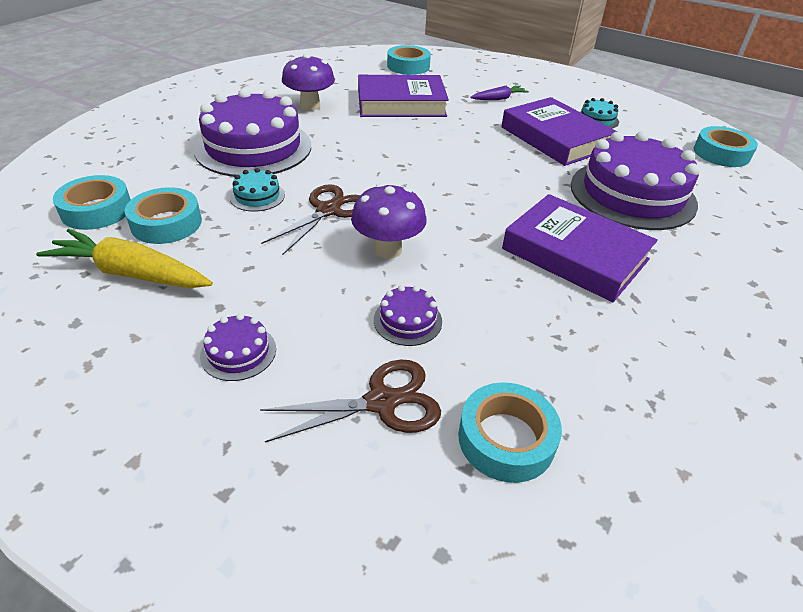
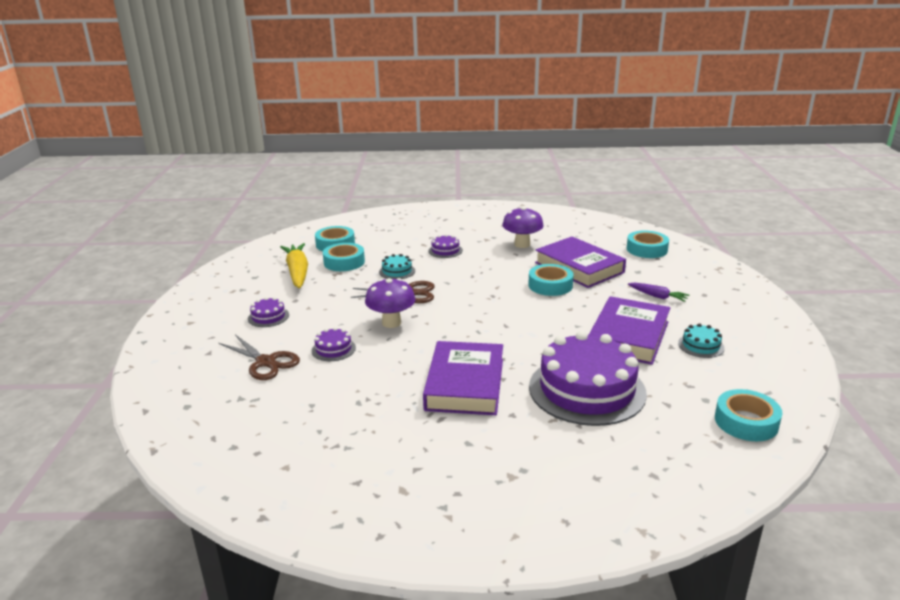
camera: 60 degrees right, 15 degrees down
(253, 147) = (445, 250): purple cake -> purple cake, size x0.42
(506, 439) = (268, 403): turquoise tape -> turquoise tape (550, 285)

